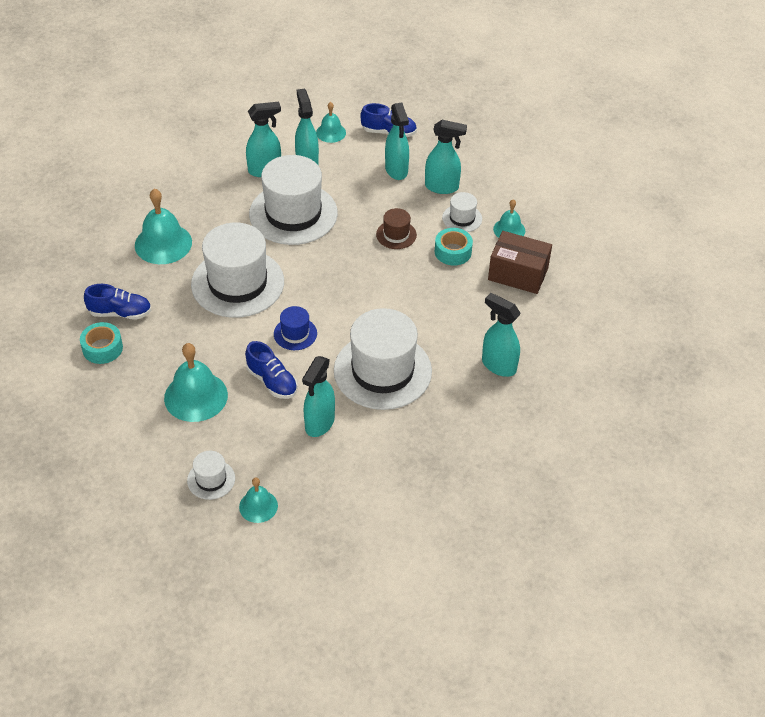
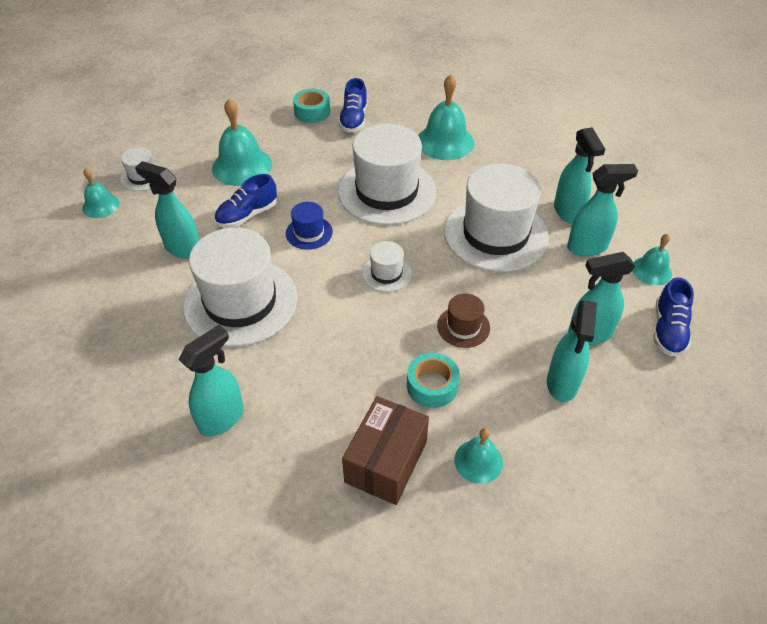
camera: 95 degrees right, 0 degrees up
(462, 218) = (499, 402): white hat -> white hat (386, 273)

